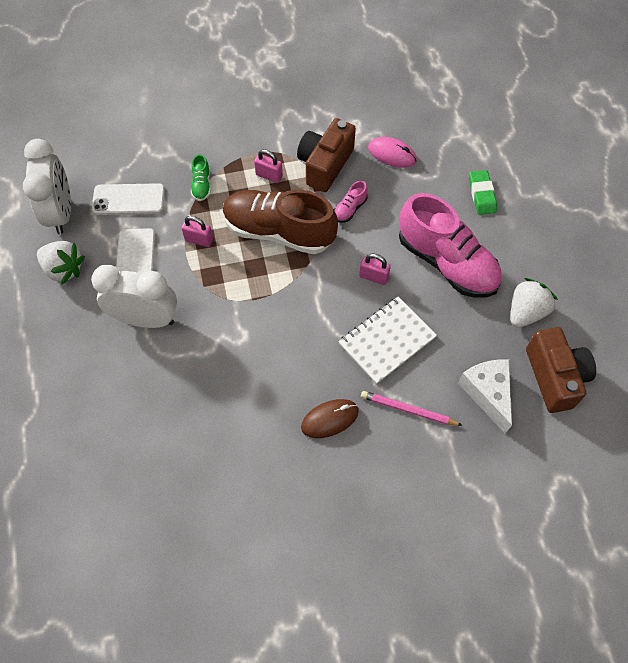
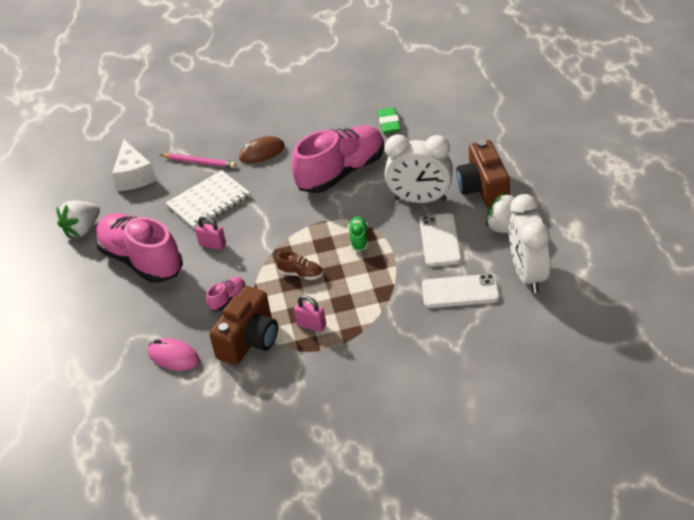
camera: 175 degrees left, 20 degrees down
(199, 240) = (380, 261): pink padlock -> none
(201, 185) = (384, 311): green shoe -> green shoe (359, 239)
(231, 371) = (341, 173): none -> pink shoe
(279, 232) = (301, 274): brown shoe -> brown shoe, size x0.40
(481, 194) = (88, 322): green eraser -> green eraser (389, 123)
(554, 377) = (76, 190): brown camera -> brown camera (483, 189)

